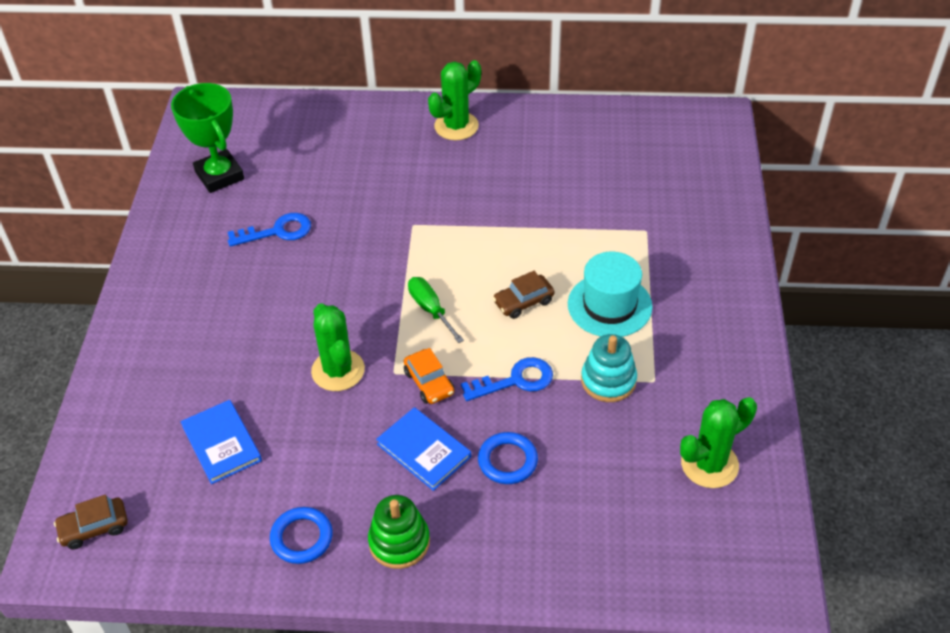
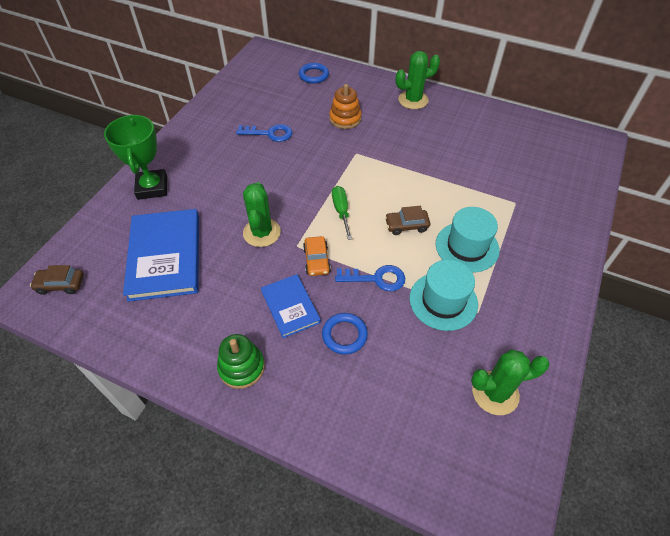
camera: 20 degrees right, 5 degrees up
(219, 175) = (253, 91): green trophy -> green trophy (152, 187)
(222, 443) = (165, 256): blue book -> blue book, size x1.77
(301, 538) = (180, 339): blue ring -> blue ring (313, 75)
(374, 179) = (345, 119): none -> orange stacking toy
(608, 380) = (443, 301): turquoise stacking toy -> turquoise hat

